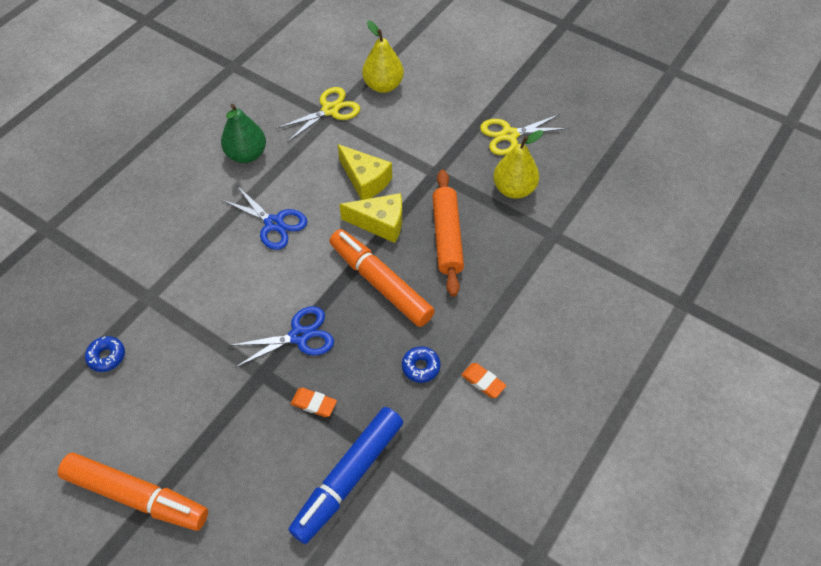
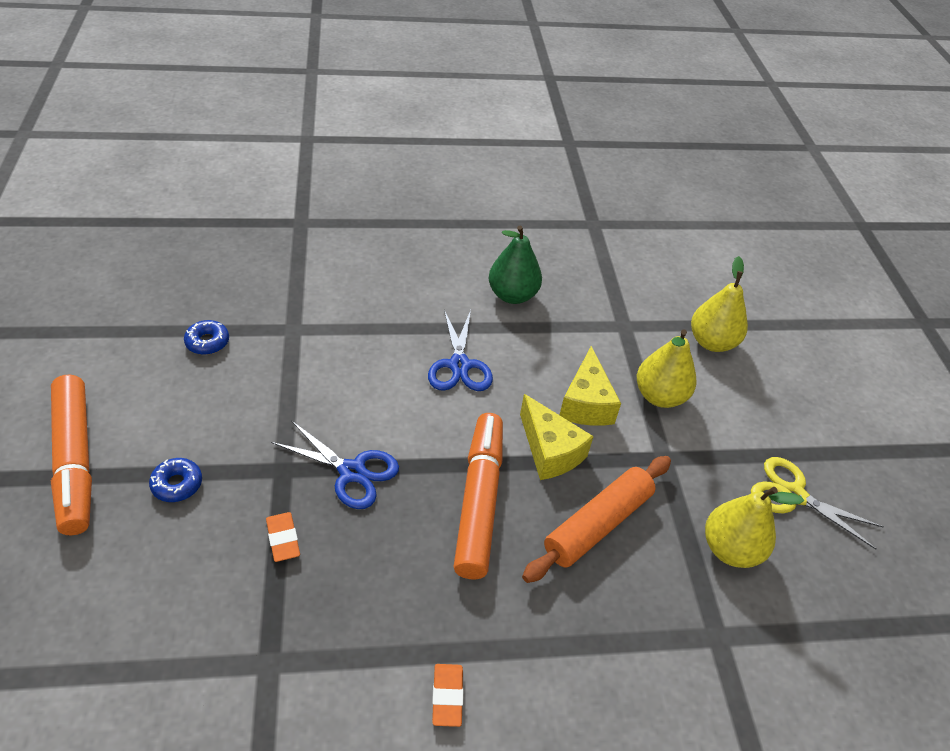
camera: 45 degrees right, 10 degrees down
(330, 110) = (632, 321): yellow scissors -> none
(348, 478) = (216, 635): blue marker -> none
(394, 141) = (659, 396): none -> yellow pear
(421, 367) = (410, 613): blue donut -> blue donut (177, 484)

